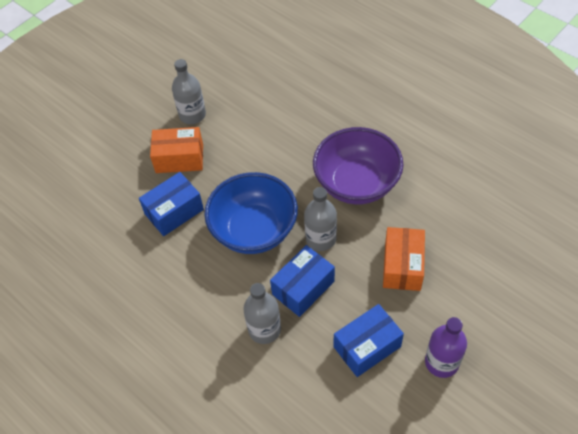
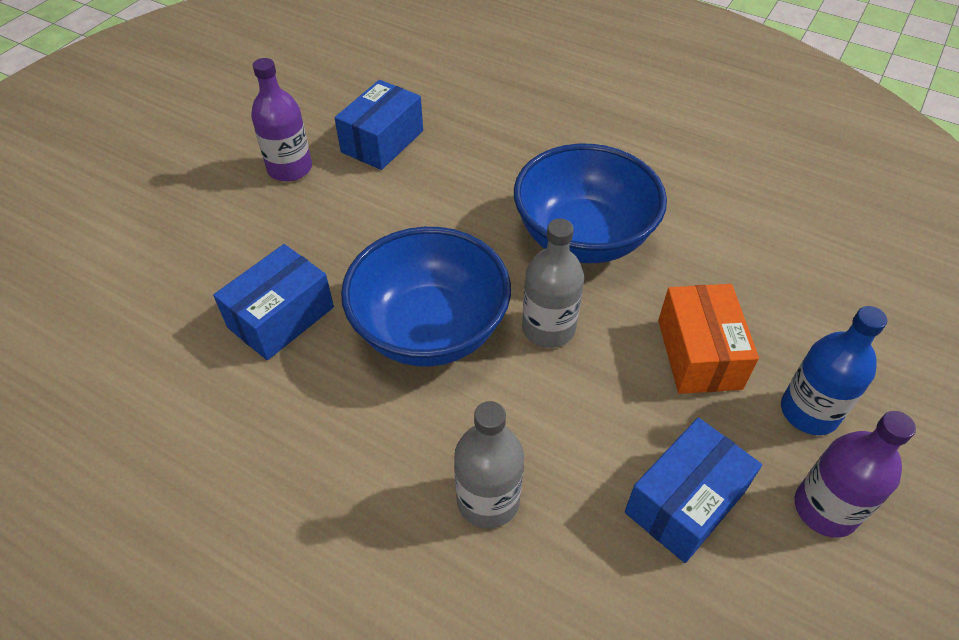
camera: 15 degrees left, 5 degrees down
(179, 158) = (278, 233): orange box -> none
(192, 115) = (290, 168): grey bottle -> purple bottle
(303, 288) = (540, 414): blue box -> blue box (382, 141)
(356, 184) = (583, 237): purple bowl -> blue bowl
(453, 309) = (809, 411): none -> blue bottle

